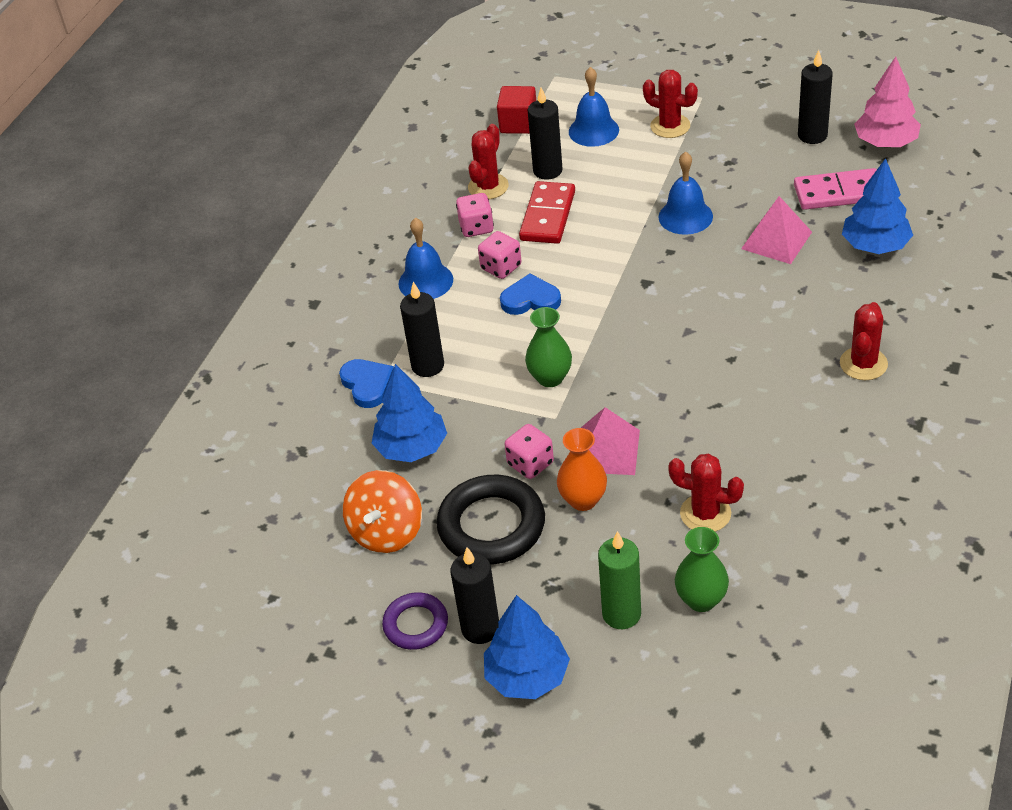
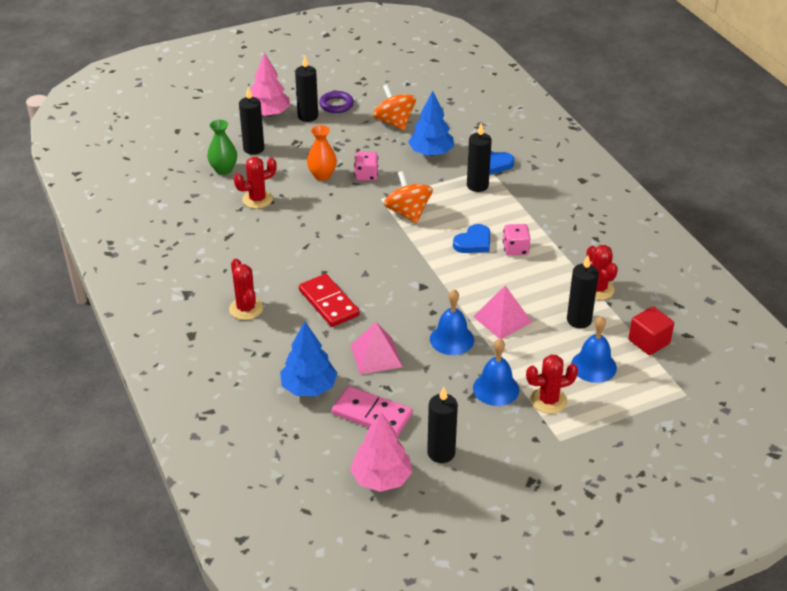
camera: 130 degrees right, 5 degrees down
(425, 281) = (544, 220): blue bell -> blue bell (496, 389)
(476, 227) = (564, 262): pink dice -> none
(491, 526) = (351, 147): black ring -> none
(527, 676) = (269, 114): blue tree -> pink tree
(547, 216) = (535, 292): red domino -> red domino (329, 303)
(550, 378) = (408, 213): green vase -> orange spinning top
(607, 451) = (336, 199): pink pyramid -> pink pyramid (502, 319)
(621, 614) = (253, 149): green candle -> black candle
(839, 193) = (372, 414): pink domino -> pink domino turned 75 degrees clockwise

